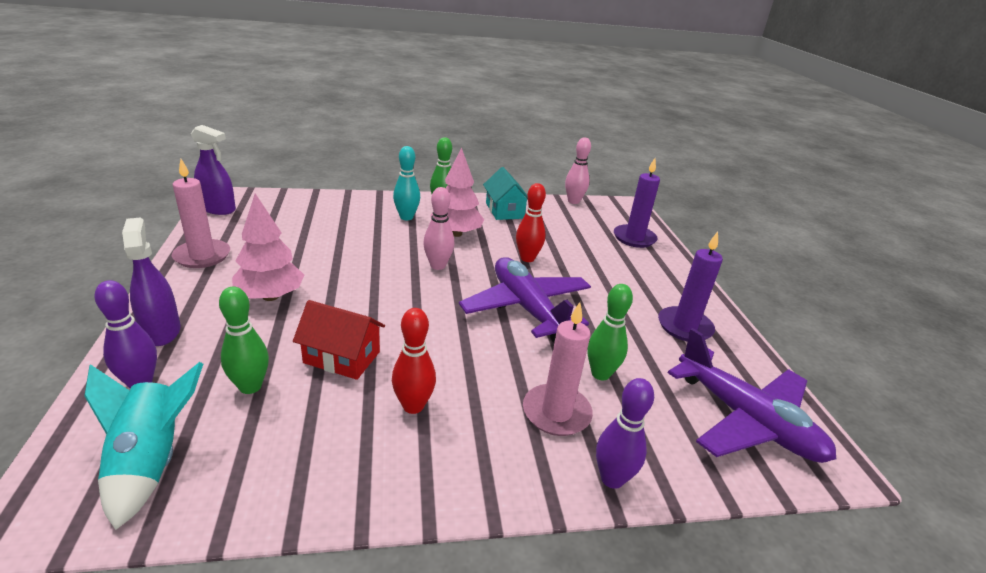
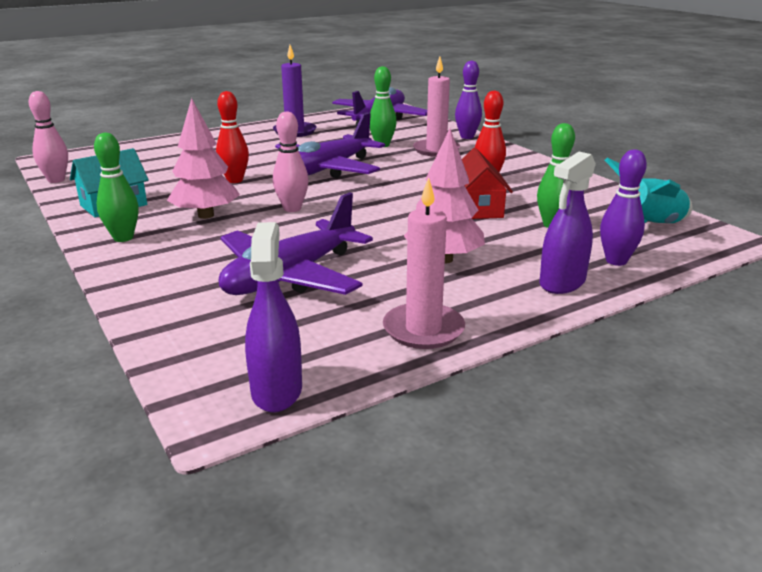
camera: 110 degrees left, 5 degrees down
(323, 238) = (290, 276): none -> purple plane
(406, 217) = (181, 248): turquoise bowling pin -> none
(634, 238) = (146, 151): purple candle -> none

